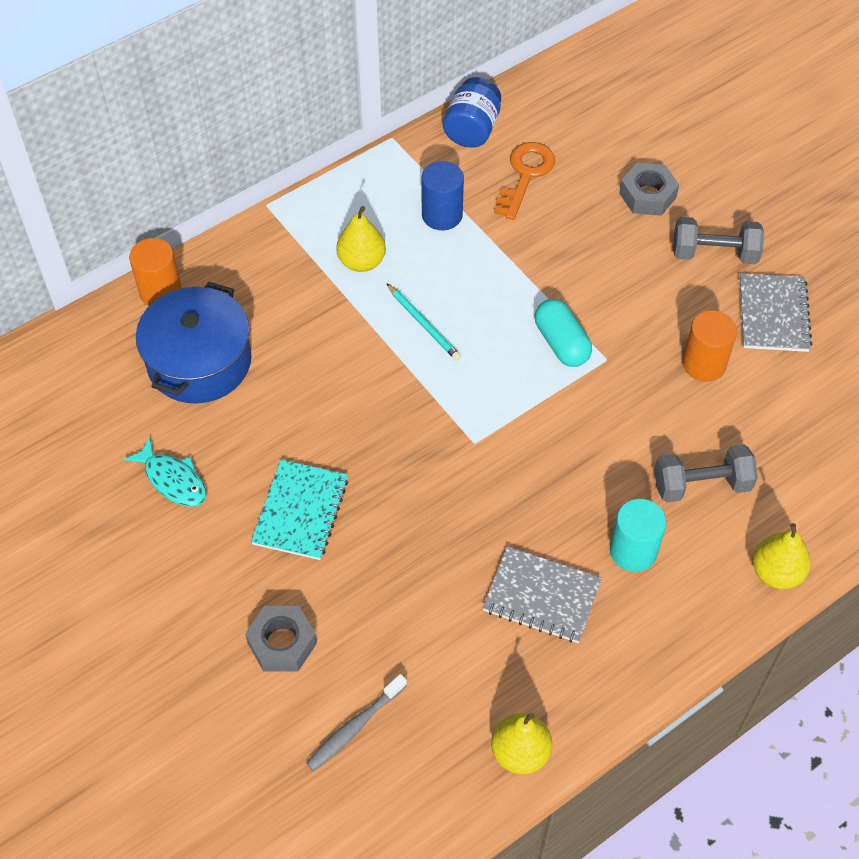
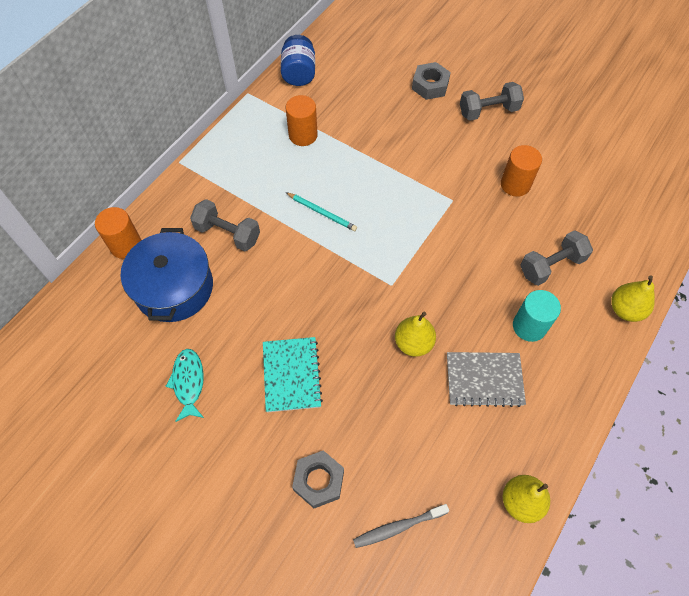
camera: 20 degrees left, 5 degrees up
(173, 480) = (188, 382): turquoise fish -> turquoise fish turned 120 degrees counterclockwise
(292, 315) = (228, 233): none -> grey dumbbell
(355, 727) = (398, 527): grey toothbrush -> grey toothbrush turned 45 degrees clockwise
(361, 262) = (261, 182): yellow pear -> yellow pear (413, 343)
(442, 215) = (303, 135): blue cylinder -> orange cylinder
(525, 175) = (346, 94): orange key -> none
(561, 343) = (419, 198): turquoise capsule -> none
(773, 314) = (542, 139): grey notebook -> none

